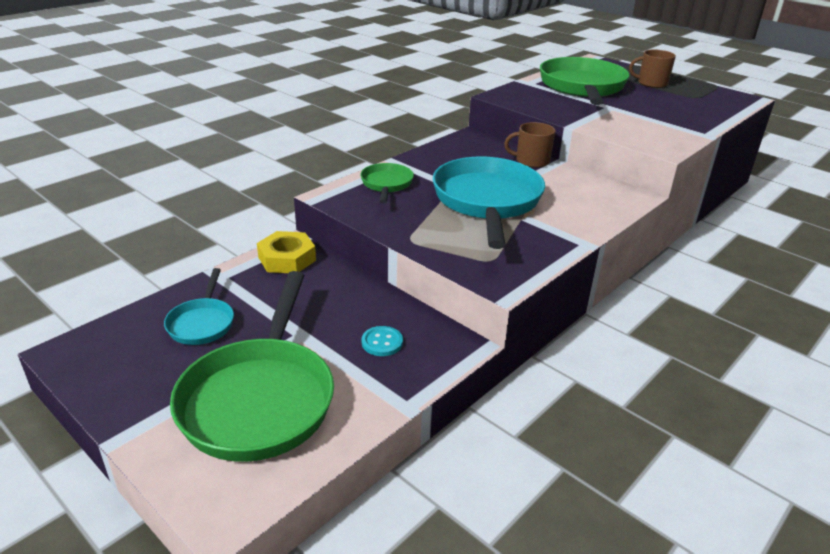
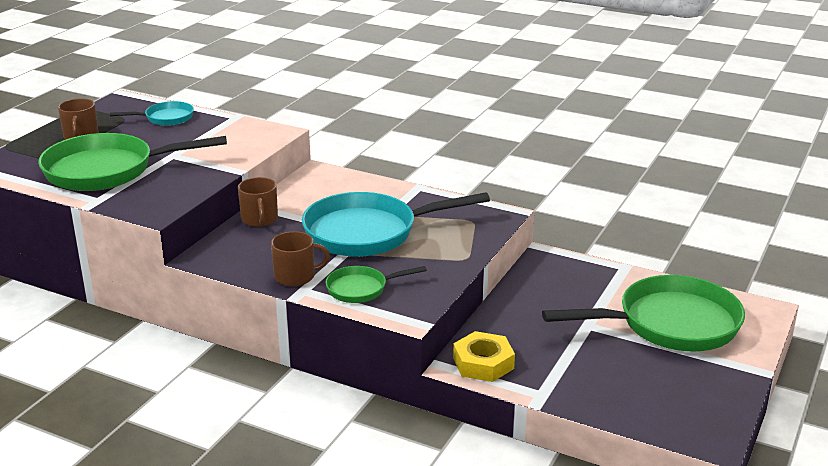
camera: 105 degrees left, 5 degrees down
(202, 323) = (615, 380): turquoise pan -> turquoise pan (166, 118)
(382, 342) = (567, 288): turquoise button -> none
(423, 163) = (296, 276): none -> brown mug

